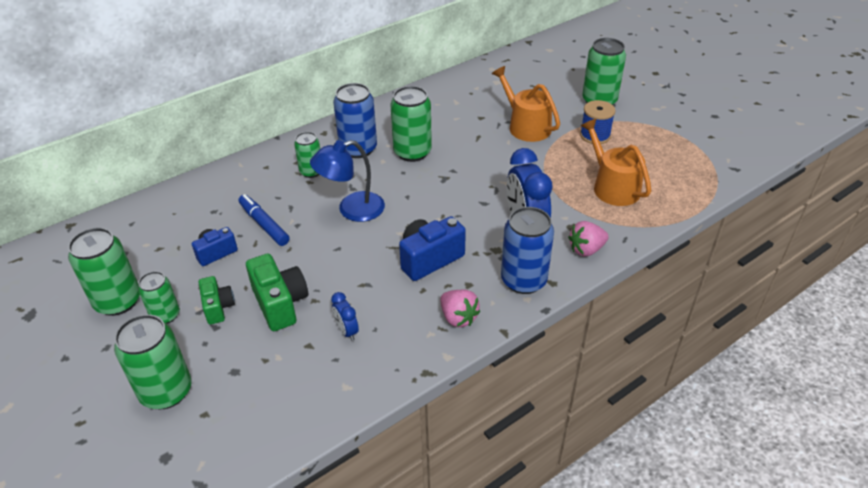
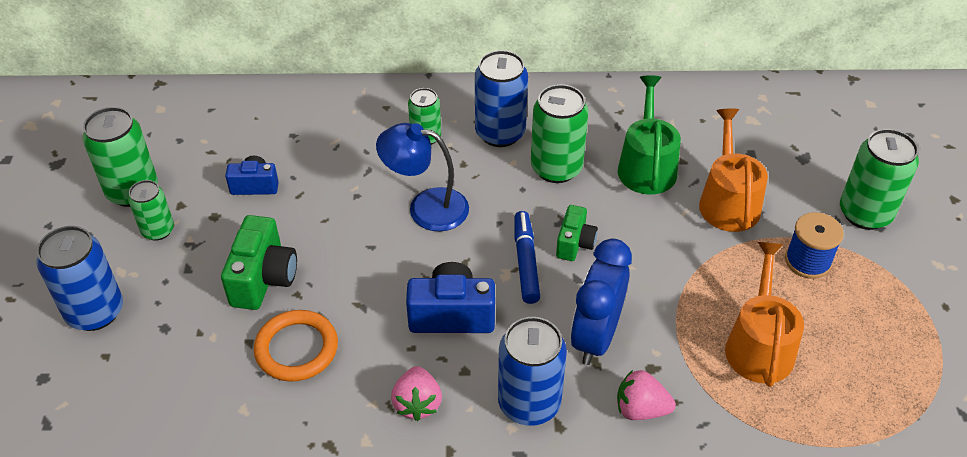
camera: 35 degrees right, 5 degrees up
(166, 391) = (95, 312): green can -> blue can
(218, 307) = (207, 249): green camera -> green camera (575, 243)
(264, 224) = (325, 177): blue marker -> blue marker (526, 262)
(347, 331) = (296, 349): blue clock -> orange ring
(464, 128) = (646, 166): none -> green watering can

